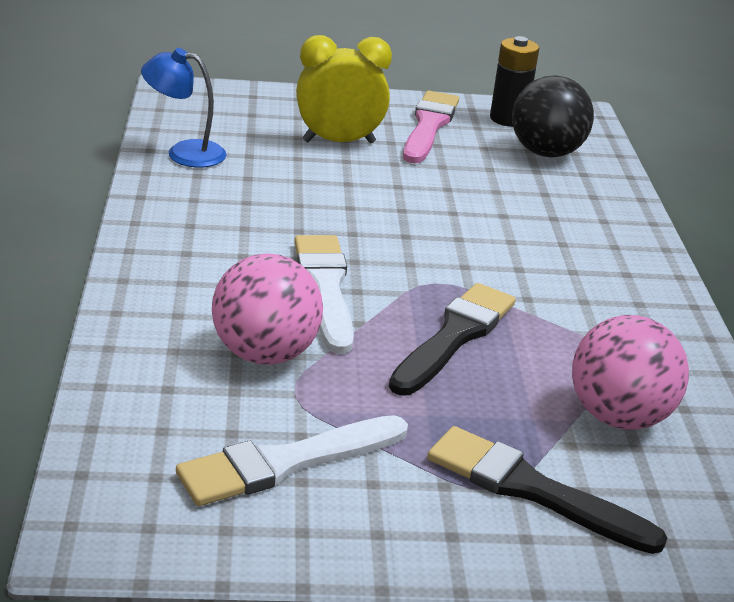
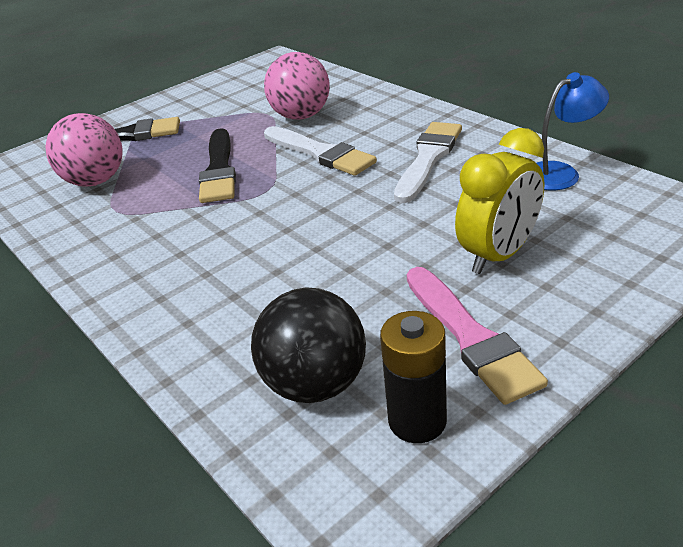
camera: 150 degrees right, 5 degrees up
(285, 463) = (237, 96): white brush -> white brush (428, 158)

